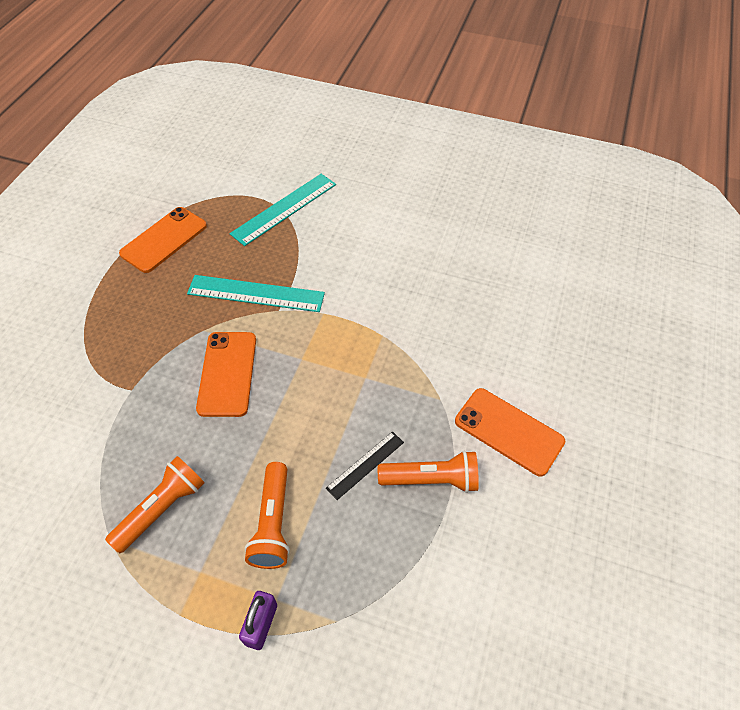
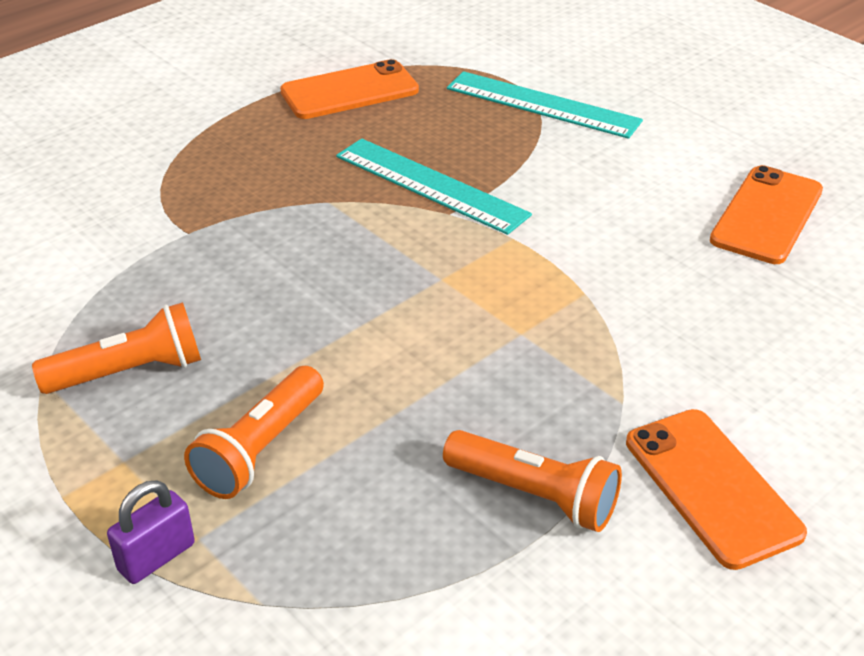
camera: 30 degrees right, 15 degrees down
(227, 373) = (325, 259): orange phone -> orange phone (767, 215)
(284, 209) = (542, 105): turquoise ruler -> turquoise ruler turned 45 degrees clockwise
(365, 465) = (444, 436): black ruler -> none

